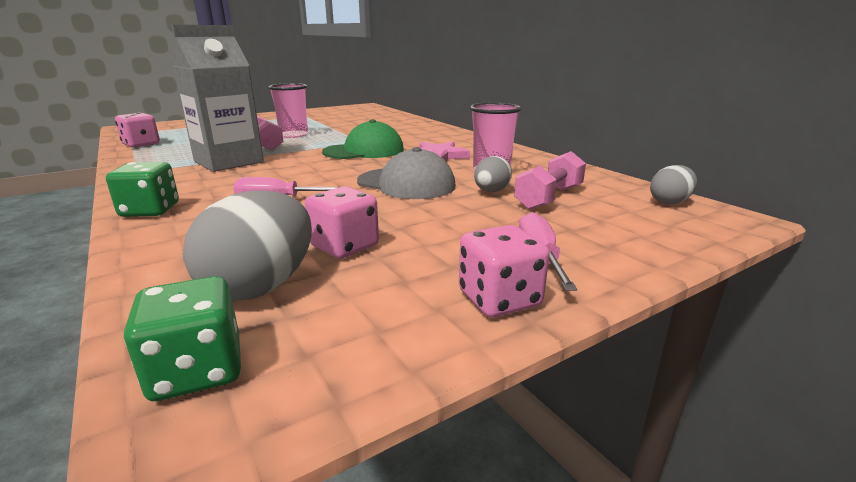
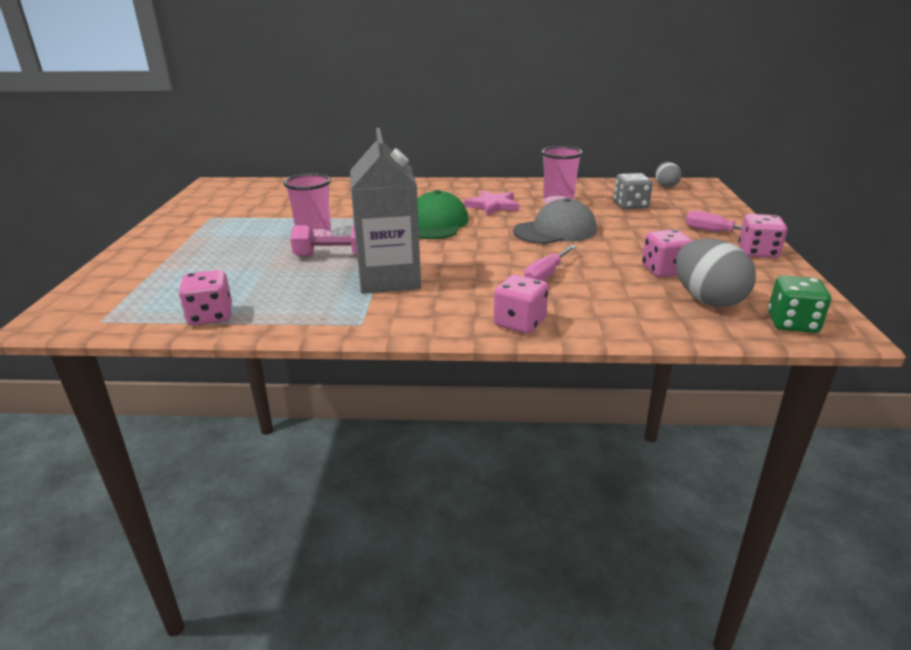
camera: 55 degrees left, 5 degrees up
(150, 210) = (520, 323): green dice -> pink dice
(491, 191) = (602, 214): grey egg -> none
(549, 198) = (630, 205): pink dumbbell -> grey dice

